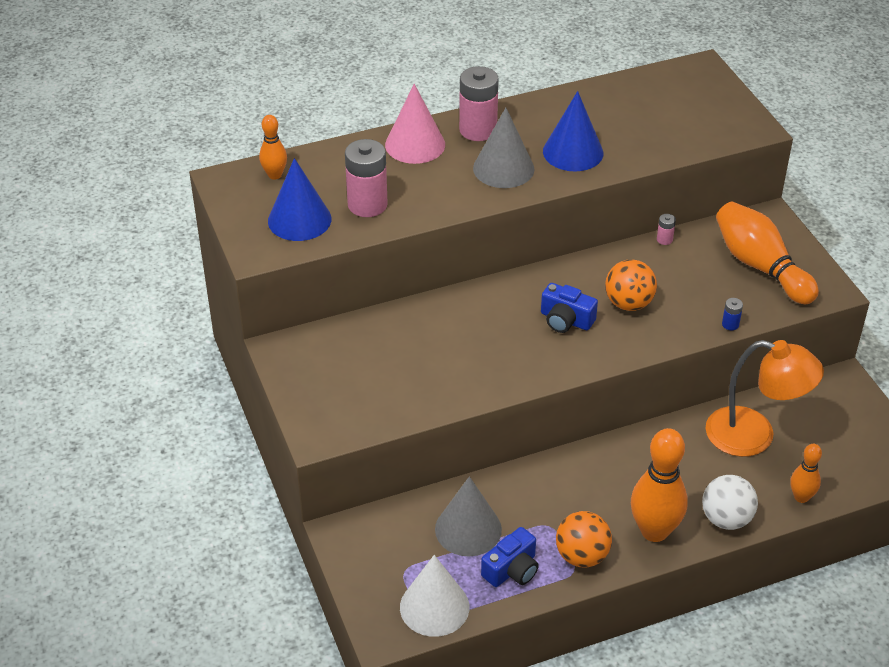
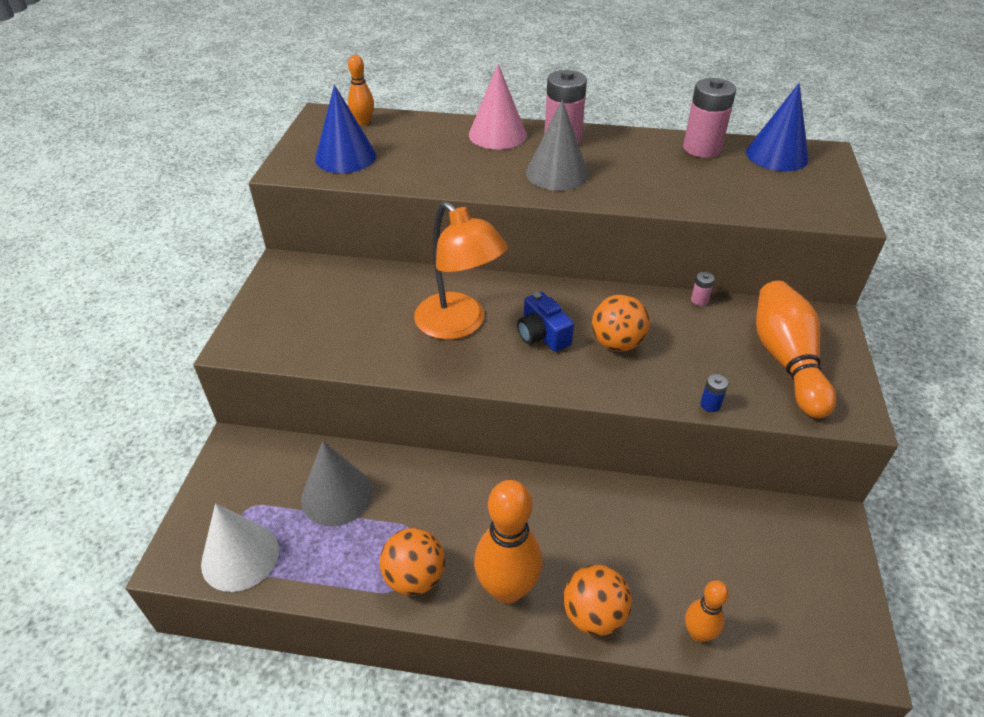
camera: 30 degrees right, 0 degrees up
(367, 205) = (411, 164): pink battery -> pink battery (702, 148)
(512, 569) = (339, 556): blue camera -> none
(573, 152) = (635, 180): blue cone -> blue cone (777, 155)
(726, 519) = (594, 615): white ball -> orange ball
(754, 436) = (689, 536): orange lamp -> orange lamp (459, 325)

